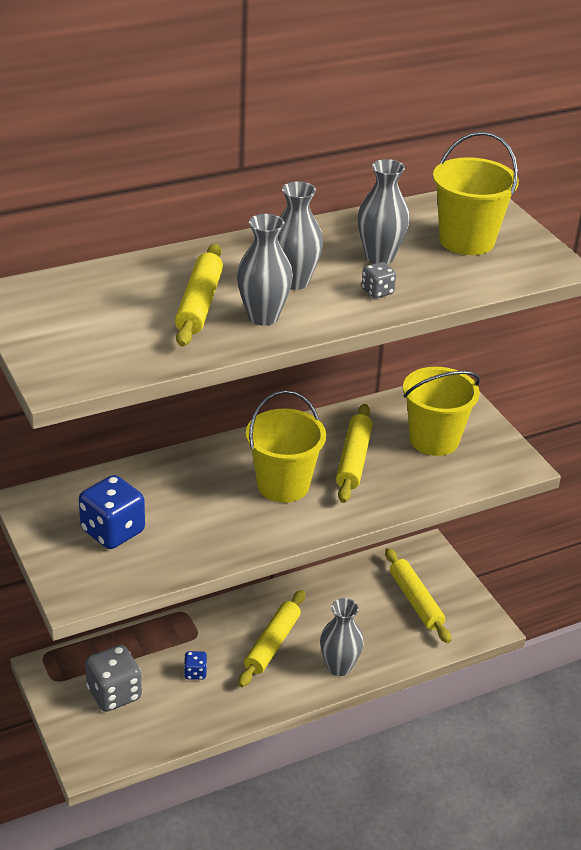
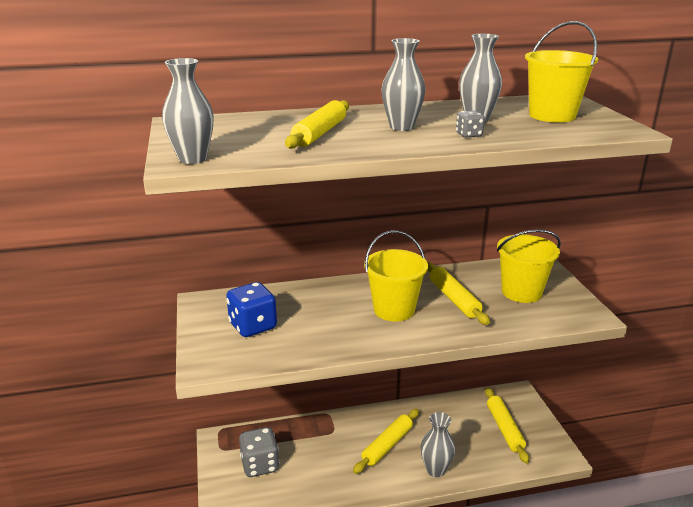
camera: 15 degrees right, 10 degrees down
(195, 673) = (324, 458): blue dice -> none
(263, 317) = (367, 142): grey vase -> grey vase (192, 159)
(353, 460) = (454, 299): yellow rolling pin -> yellow rolling pin turned 45 degrees counterclockwise

